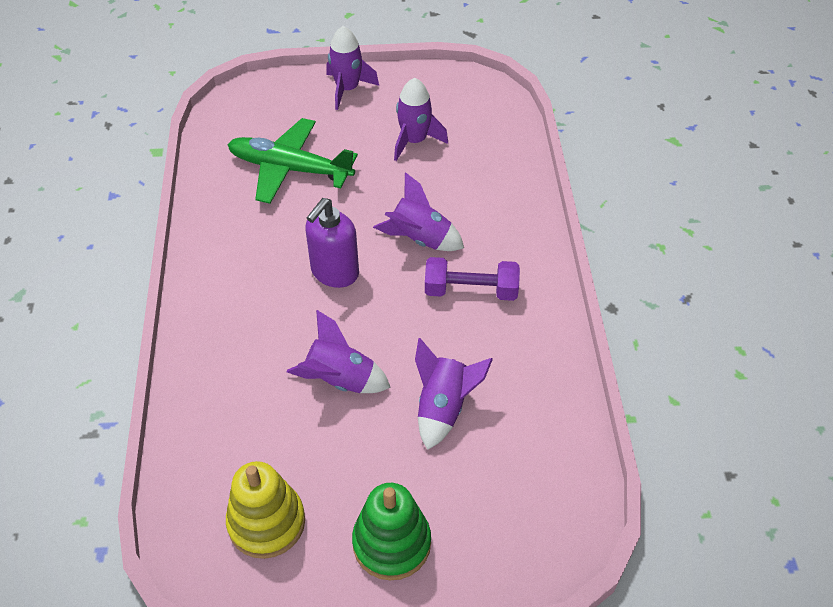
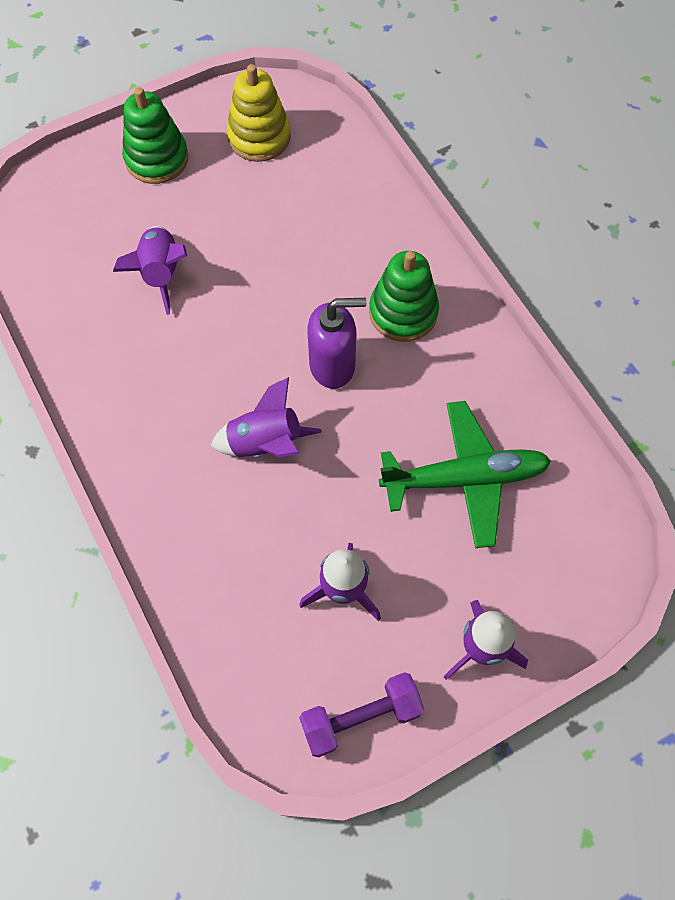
camera: 155 degrees right, 15 degrees up
(250, 290) = (403, 312): none -> green stacking toy
(334, 272) = (333, 365): purple soap dispenser -> purple soap dispenser turned 75 degrees clockwise
(340, 380) = (265, 262): purple rocket -> none
(471, 291) = (183, 401): purple dumbbell -> purple dumbbell (361, 717)

